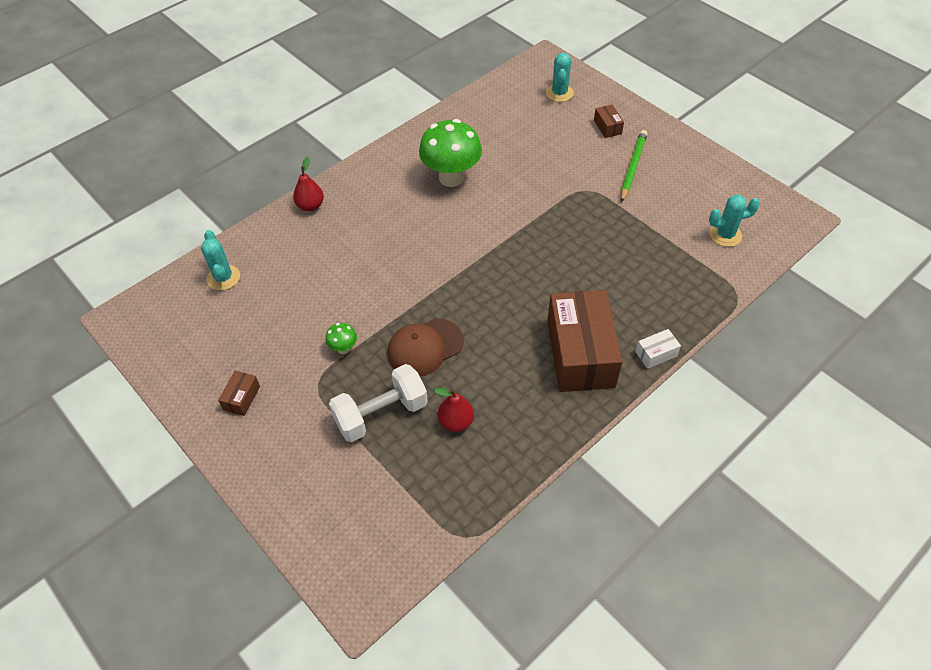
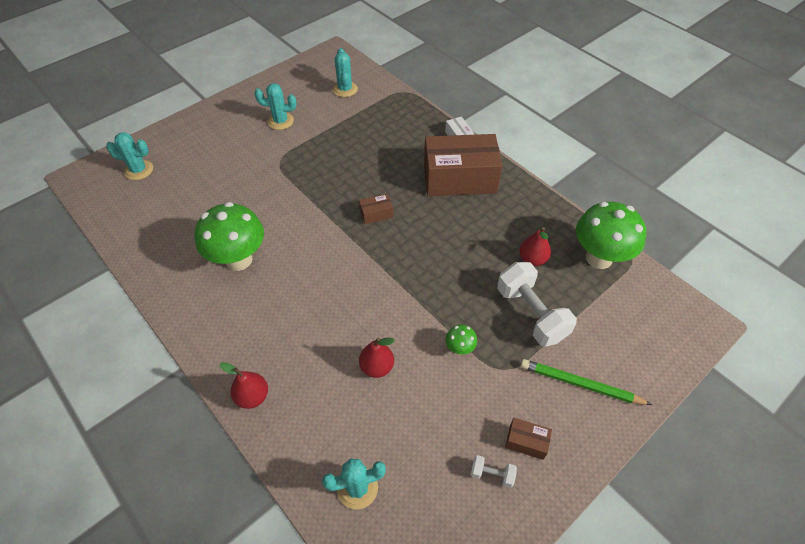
camera: 90 degrees left, 0 degrees up
(217, 369) = (492, 474): none -> white dumbbell
(329, 285) = (377, 367): none -> red pear
(425, 347) = (456, 281): brown cap -> none
(459, 495) = (599, 258): none -> green mushroom
(607, 127) = (201, 141): brown box -> brown box (376, 214)
(632, 167) = (258, 130): green pencil -> green pencil (580, 384)
(652, 183) = (280, 121): none -> turquoise cactus

